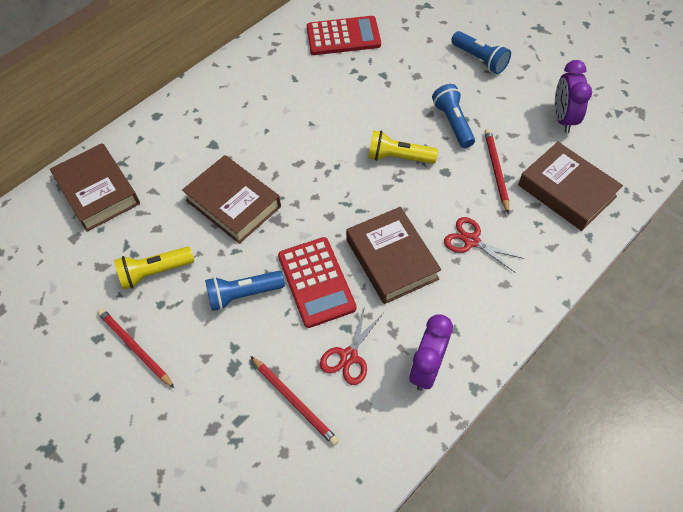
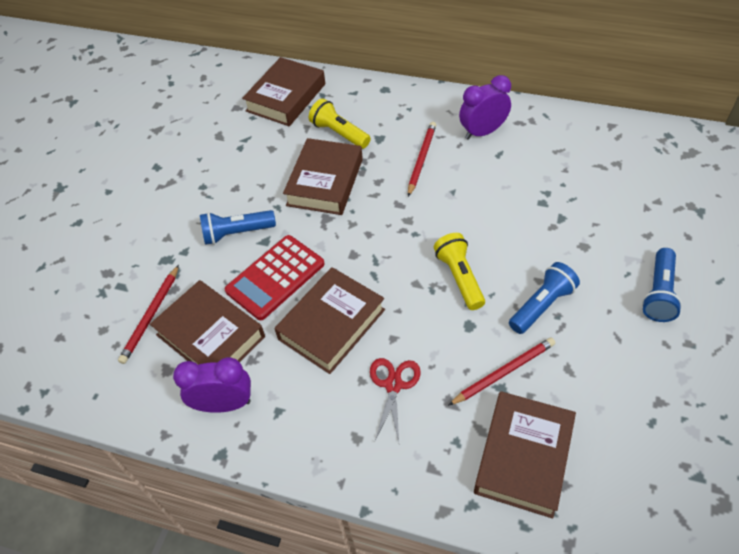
camera: 65 degrees right, 5 degrees down
(135, 348) = (157, 191): red pencil -> red pencil (421, 159)
(155, 272) = (229, 168): yellow flashlight -> yellow flashlight (339, 133)
(243, 294) = (237, 233): blue flashlight -> blue flashlight turned 60 degrees counterclockwise
(343, 36) = (586, 164): red calculator -> none
(349, 356) = (210, 336): red scissors -> brown book
(563, 118) = (635, 414): purple clock -> purple clock (482, 132)

